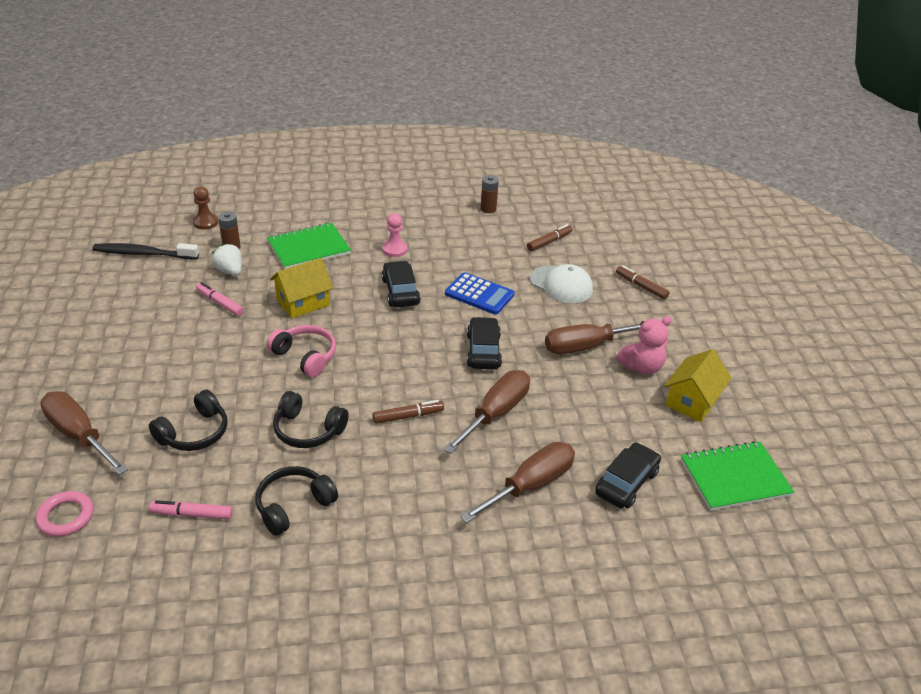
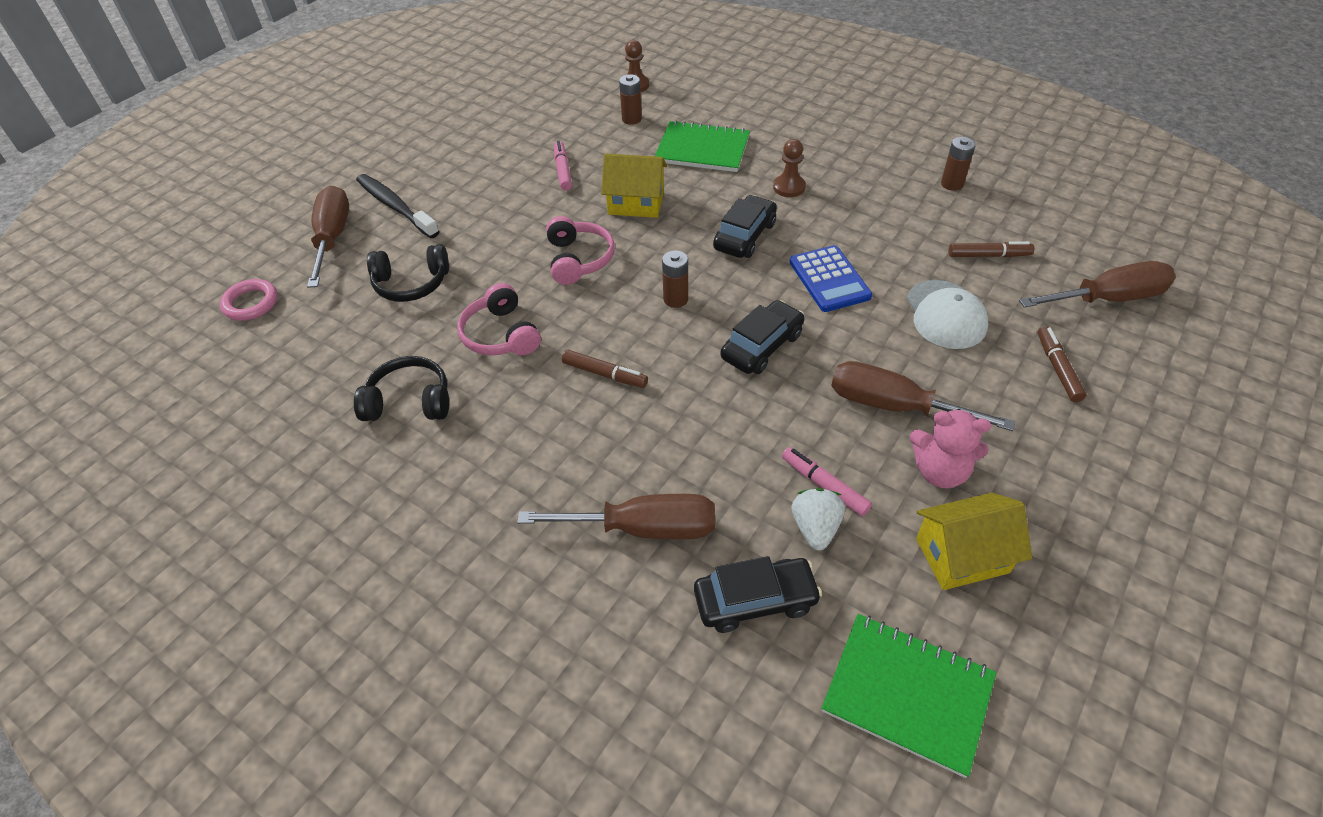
camera: 45 degrees right, 10 degrees up
(144, 254) = (552, 95): black toothbrush -> black toothbrush (395, 207)
(192, 514) = (330, 358): pink marker -> pink marker (824, 486)
(230, 271) = (605, 142): white strawberry -> white strawberry (815, 528)
(308, 430) = (501, 335): black headphones -> pink headphones
(394, 250) = (789, 187): pink pawn -> brown pawn
(401, 350) = (675, 299): none -> brown battery
(496, 413) = (697, 424): brown screwdriver -> brown screwdriver (1108, 299)

